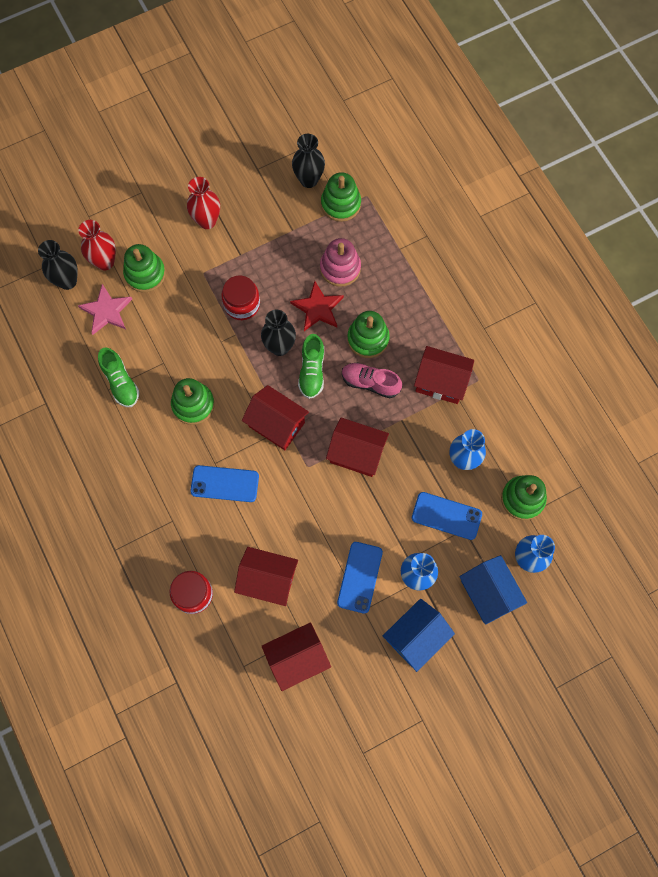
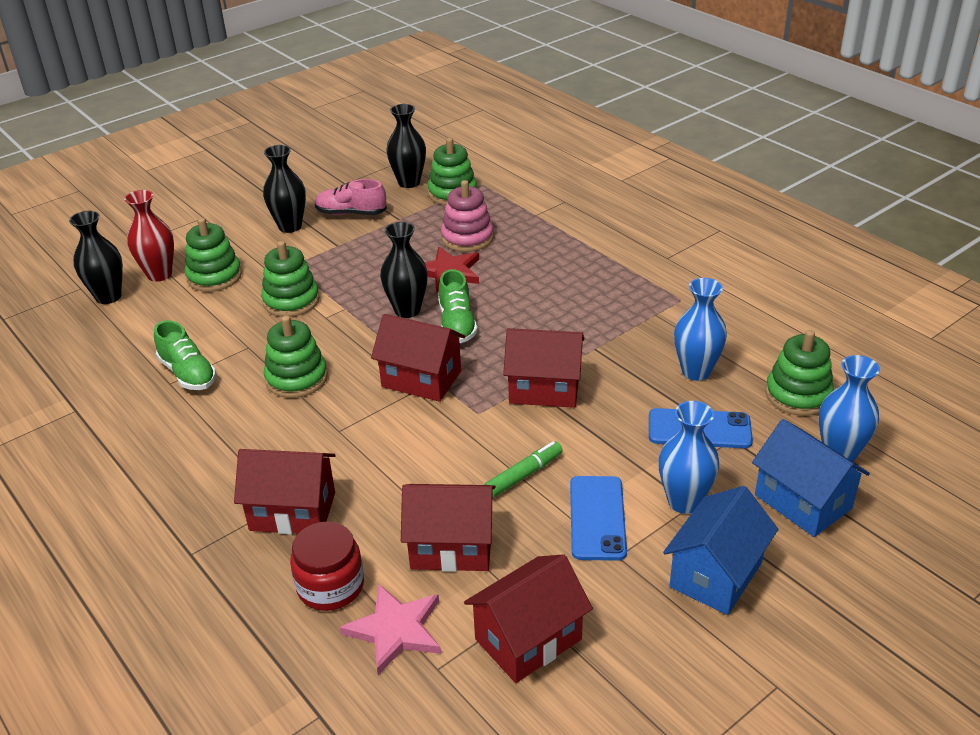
camera: 10 degrees left, 35 degrees down
(106, 311) = (163, 314): pink star -> pink star (395, 630)
(207, 221) = (290, 226): red vase -> black vase
(224, 483) = (358, 449): blue phone -> none
(242, 304) = (348, 283): red jar -> none
(324, 531) = (524, 475): none -> green marker
(368, 339) = (522, 287): green stacking toy -> green stacking toy (291, 301)
(370, 383) = (539, 322): pink shoe -> pink shoe (351, 213)
(441, 382) = (633, 308): red house -> red house (292, 511)

